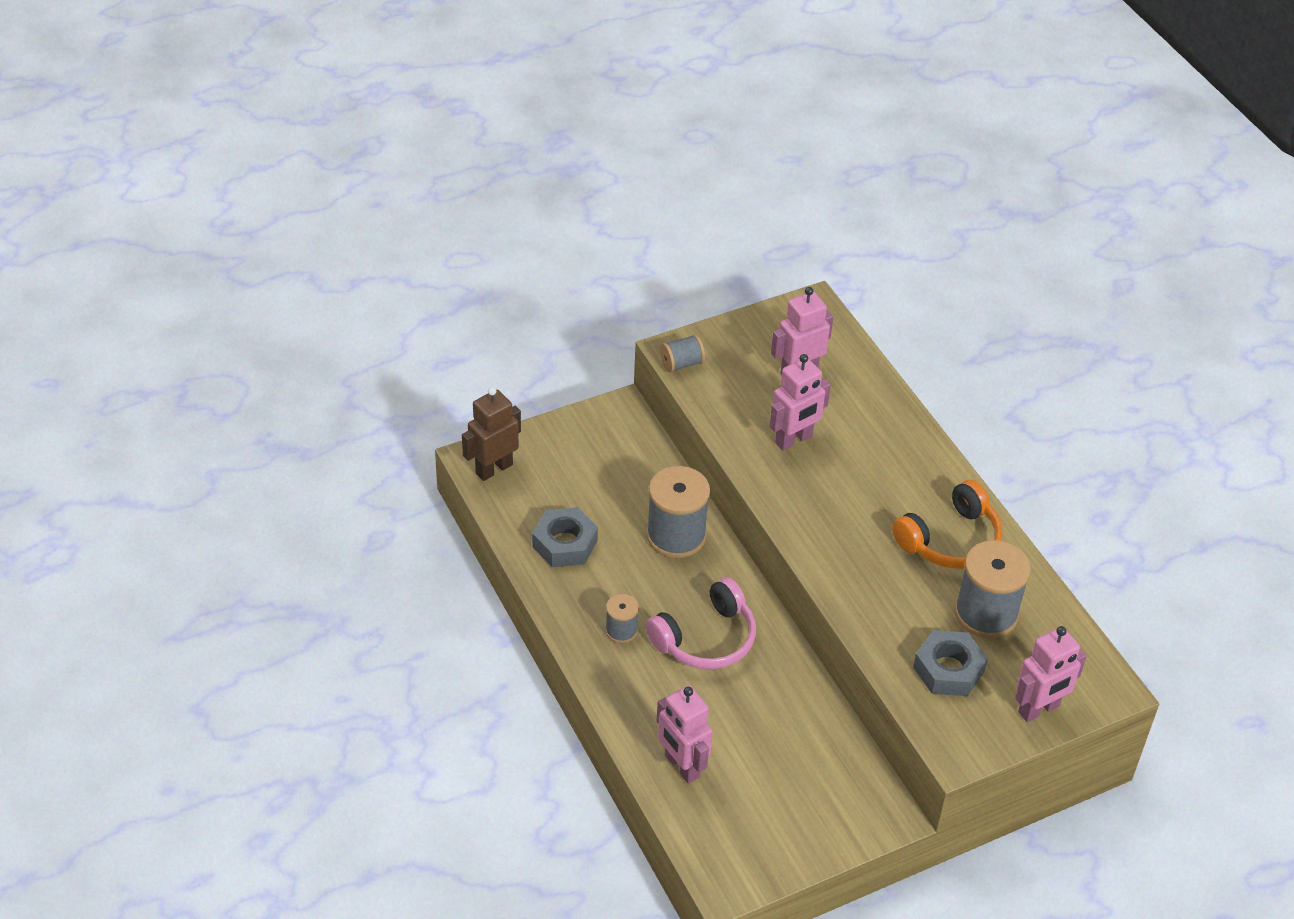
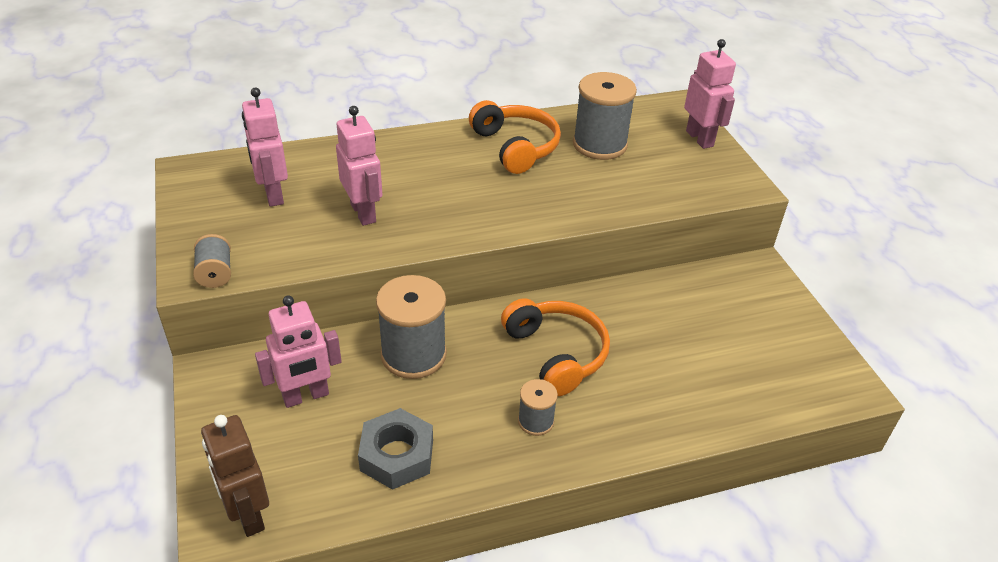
camera: 80 degrees left, 5 degrees down
(681, 766) = (717, 398): pink robot -> pink robot (306, 396)
(706, 639) = (556, 353): pink headphones -> orange headphones
(948, 669) = (659, 174): grey nut -> none

